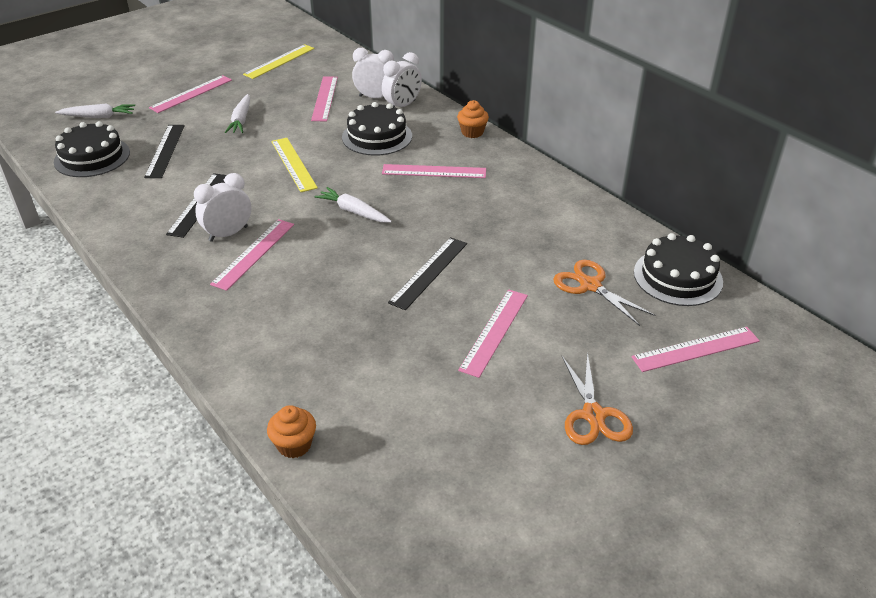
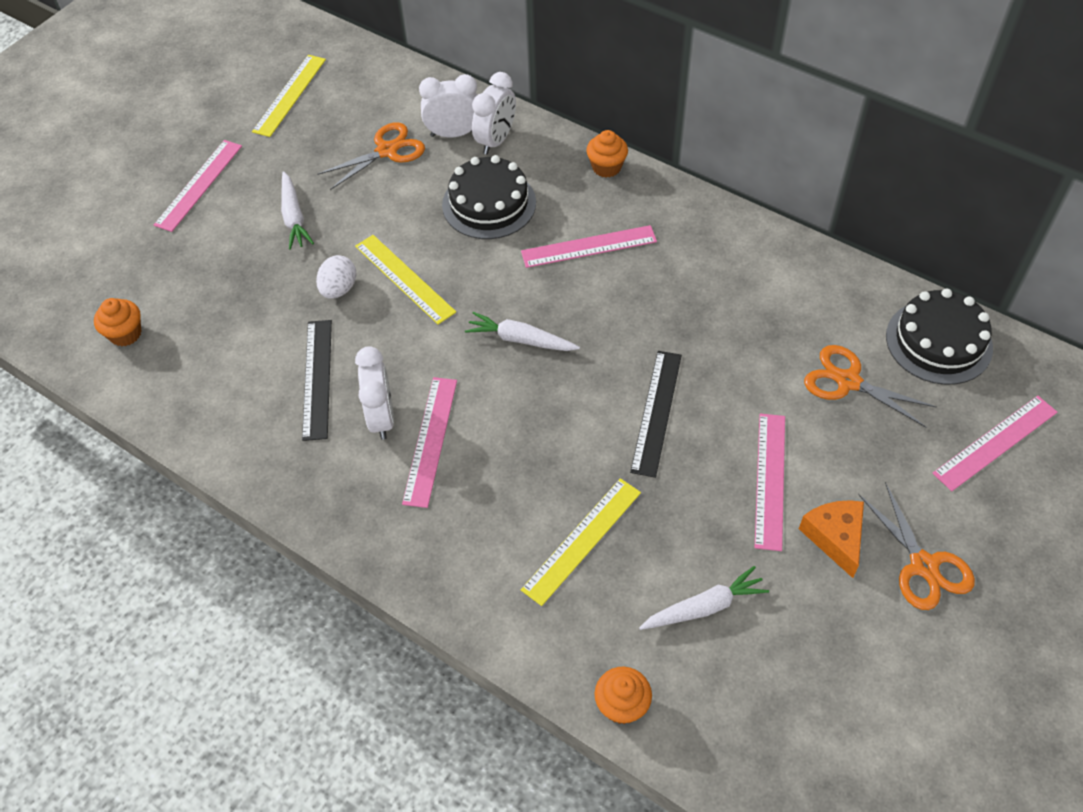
camera: 15 degrees left, 15 degrees up
(92, 157) = (125, 334): black cake -> orange cupcake
(98, 117) = (91, 258): white carrot -> white carrot (704, 607)
(165, 150) = (220, 297): black ruler -> none
(228, 234) = (381, 417): white clock -> white clock turned 135 degrees clockwise
(245, 161) = (339, 289): none -> white egg
(324, 98) = (387, 151): pink ruler -> orange scissors
(327, 335) = (582, 540): none -> yellow ruler
(527, 379) = (835, 537): none -> orange cheese

